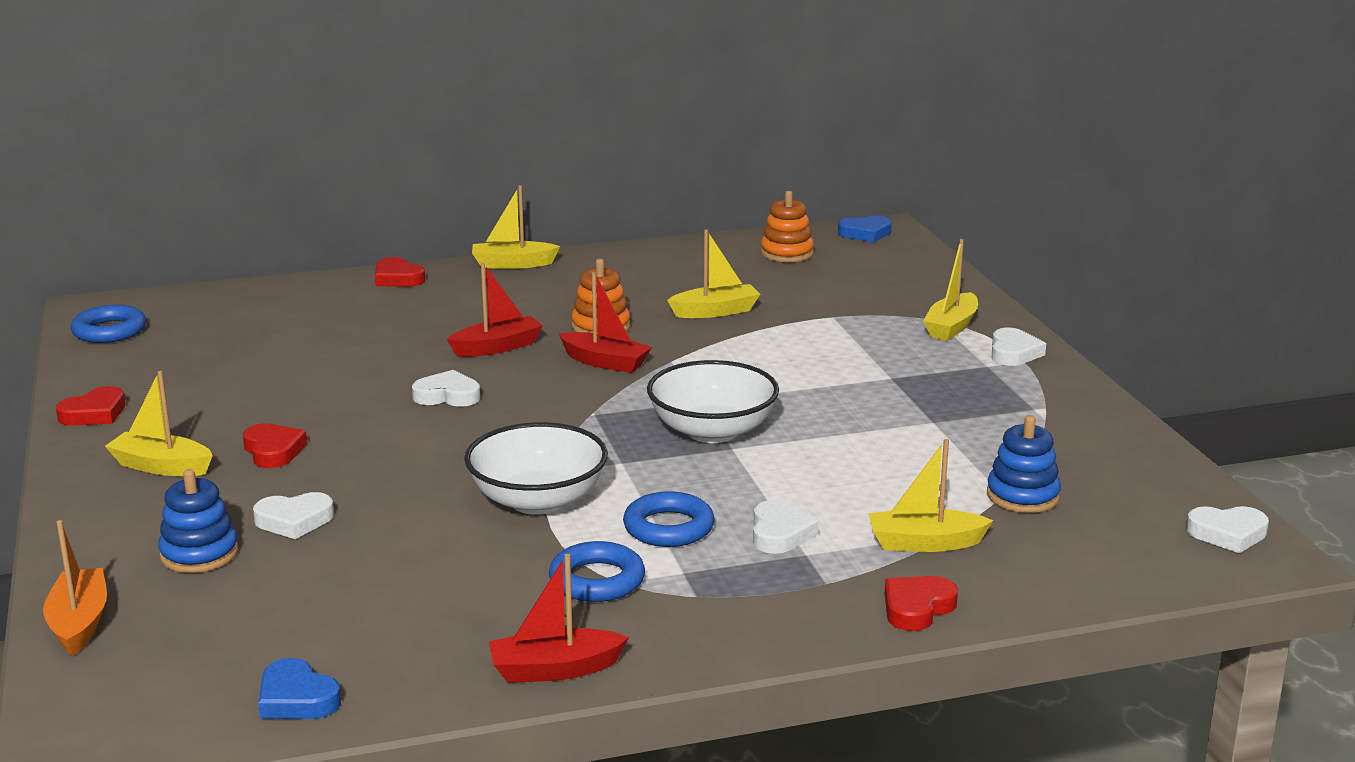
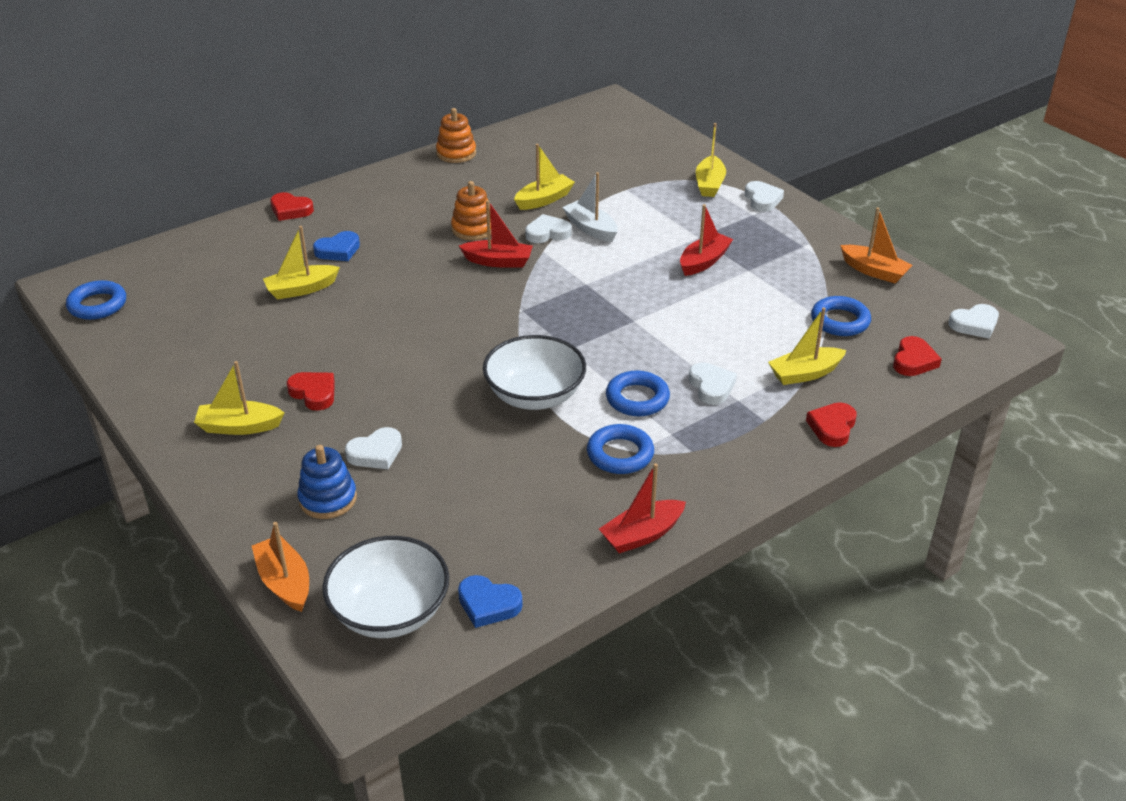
camera: 20 degrees left, 15 degrees up
(94, 413) = (147, 388): red heart -> red heart (913, 361)
(447, 396) = (406, 315): white heart -> white heart (547, 233)
(497, 347) = (411, 262): red boat -> red boat (704, 261)
(512, 264) = (368, 181): yellow boat -> yellow boat (301, 289)
(712, 431) = (612, 308): white bowl -> white bowl (390, 611)
(752, 348) = (590, 228): none -> white boat
(787, 253) = (558, 136): orange stacking toy -> orange stacking toy (456, 153)
(865, 233) = (600, 108): blue heart -> blue heart (338, 250)
(1022, 496) = (840, 321): blue stacking toy -> blue ring
(1118, 451) = (874, 271): none -> orange boat

